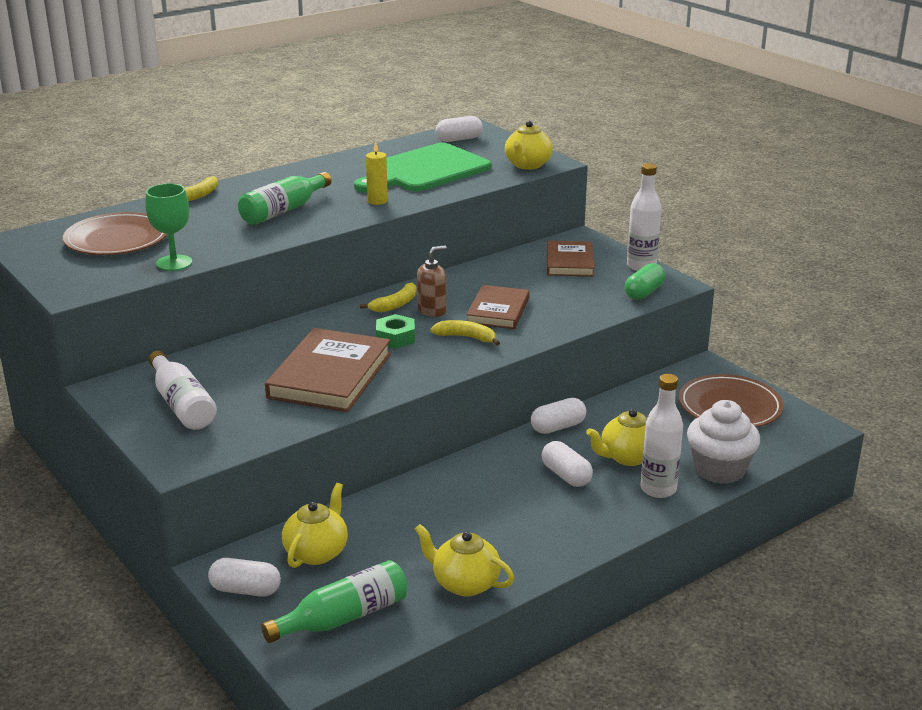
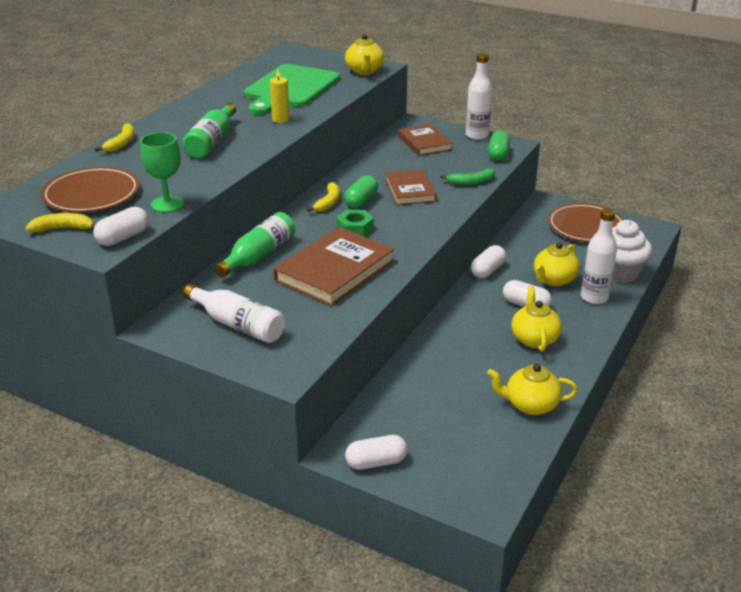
camera: 25 degrees left, 5 degrees up
(317, 552) = (402, 415): yellow teapot -> yellow teapot (534, 339)
(330, 376) = (335, 271): brown book -> brown book turned 45 degrees clockwise
(343, 617) = (469, 459): green bottle -> green bottle (259, 256)
(432, 311) = (361, 201): brown soap dispenser -> green capsule
(459, 139) = (289, 59): white capsule -> white capsule (123, 238)
(466, 337) = (407, 216): yellow banana -> yellow banana (63, 229)
(578, 317) = (471, 182): none -> green banana

